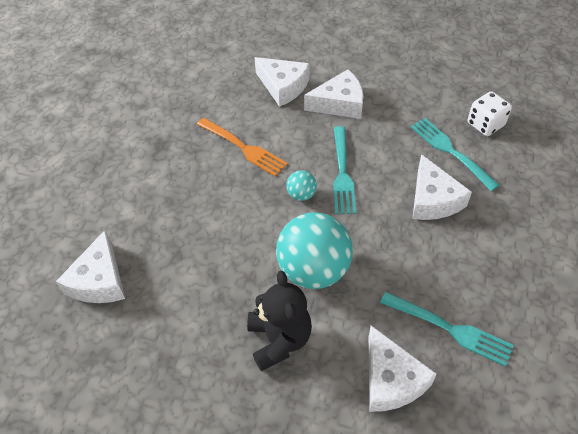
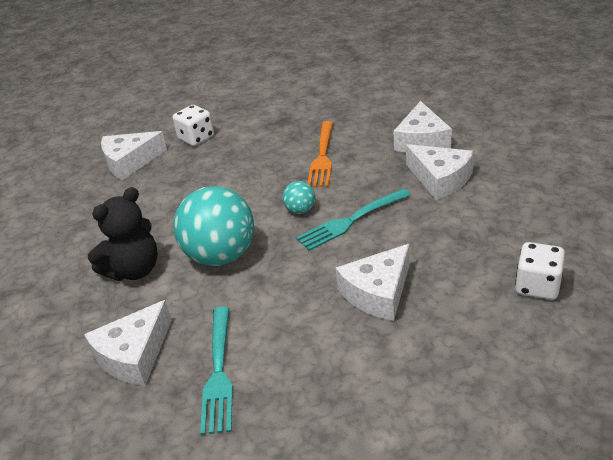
camera: 60 degrees right, 15 degrees down
(117, 213) = (196, 138): none -> white dice
(451, 152) = (462, 277): turquoise fork -> none

